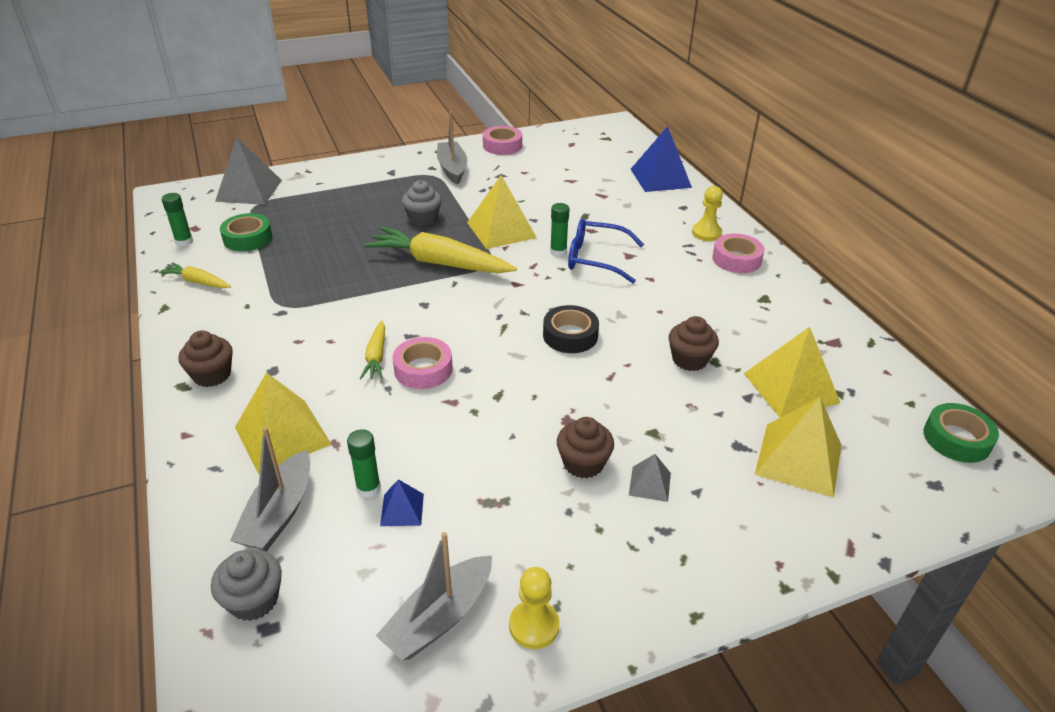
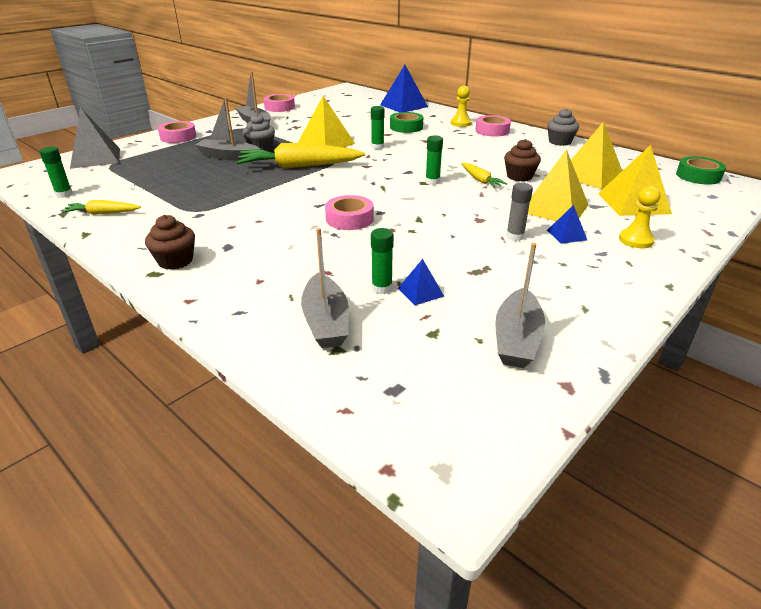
camera: 25 degrees left, 5 degrees down
(247, 238) = (123, 182): green tape -> green tape (406, 127)
(254, 600) = (363, 377): grey cupcake -> grey cupcake (560, 142)
(282, 435) = (278, 278): yellow pyramid -> yellow pyramid (554, 208)
(352, 175) = (178, 137): none -> pink tape
(376, 356) = (305, 220): yellow carrot -> yellow carrot (480, 180)
(378, 224) = (228, 156): none -> grey boat
(534, 625) = (583, 322): yellow pawn -> yellow pawn (636, 240)
(570, 335) = (432, 181): black tape -> green glue stick
(583, 463) = (515, 236): brown cupcake -> grey glue stick
(595, 259) = (406, 145): blue glasses -> none
(649, 484) = (566, 235): grey pyramid -> blue pyramid

